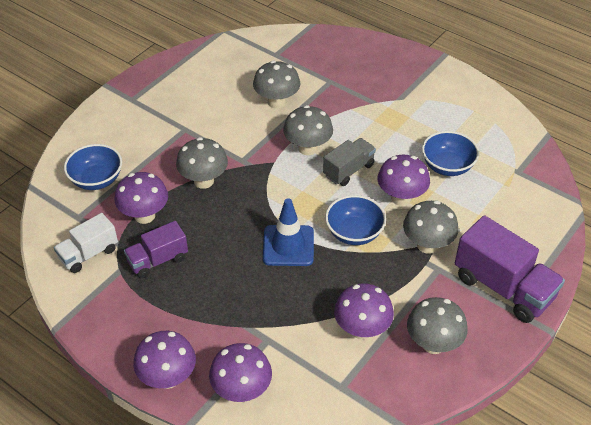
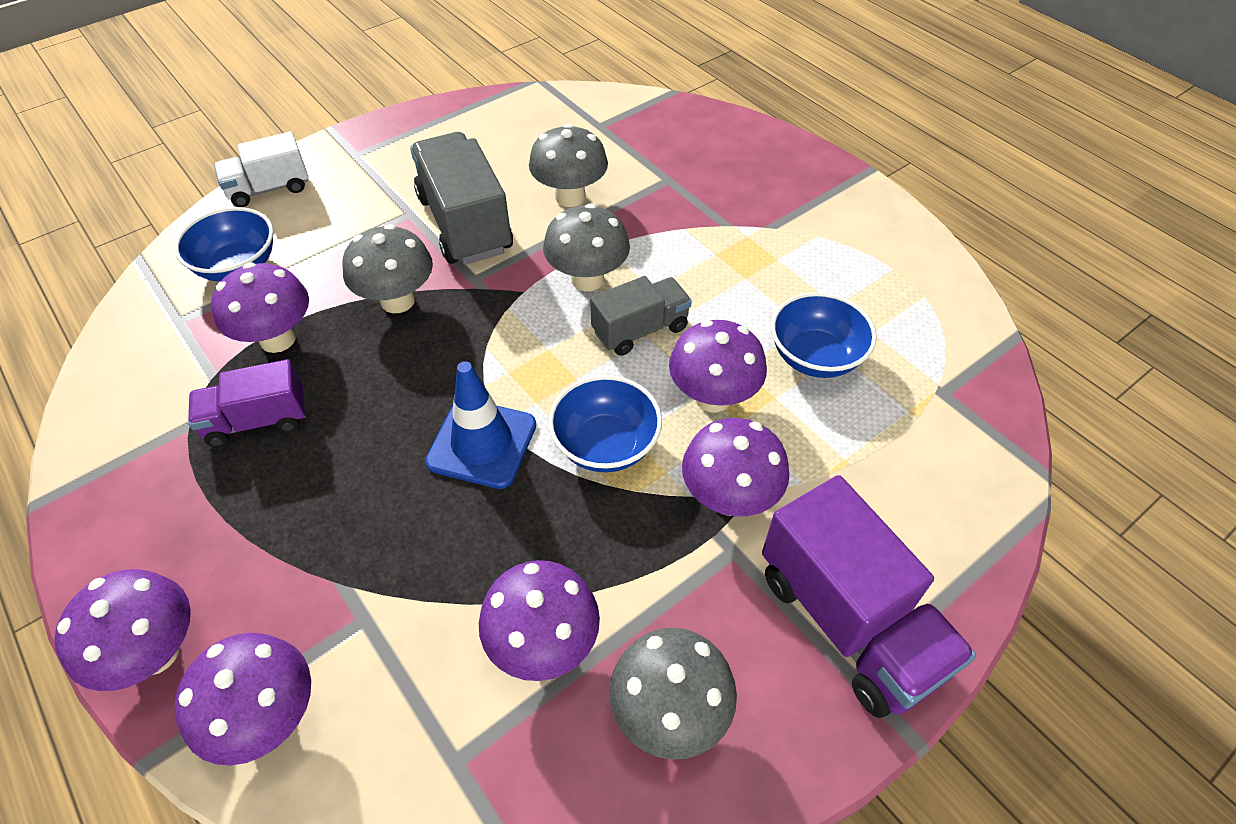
camera: 15 degrees right, 5 degrees up
(88, 254) = (158, 385): white truck -> white truck (269, 189)
(221, 129) = (465, 224): none -> grey truck
(427, 245) = (729, 498): grey mushroom -> purple mushroom

